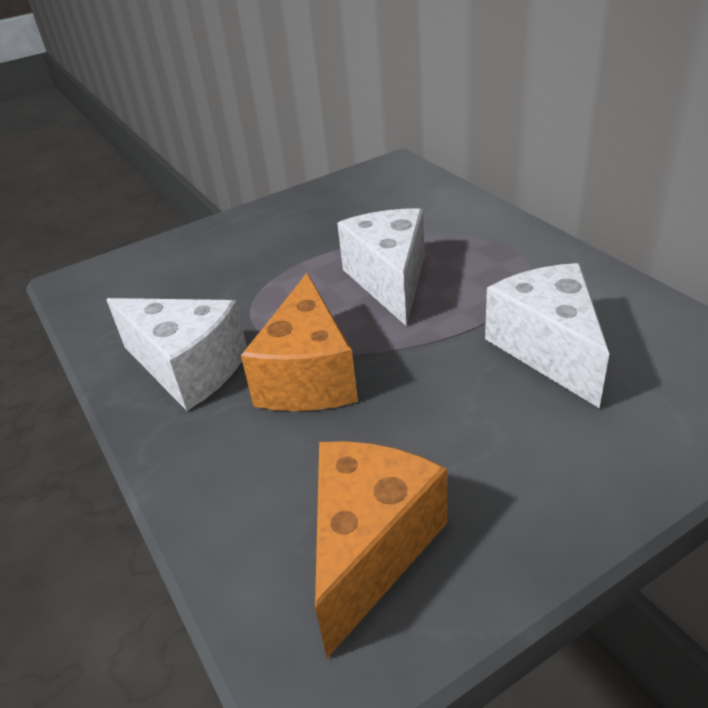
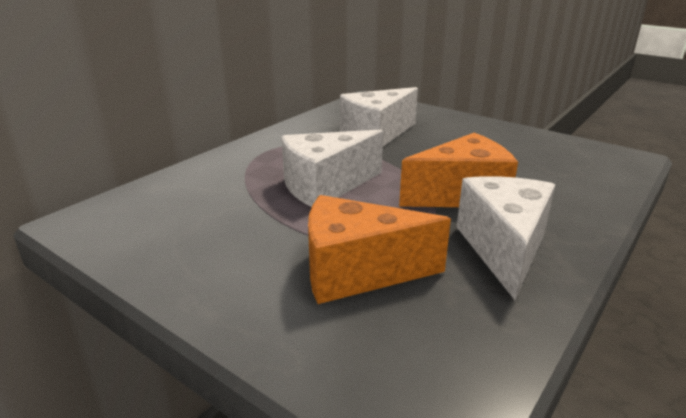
camera: 115 degrees left, 10 degrees down
(370, 548) = (557, 156): orange cheese -> orange cheese (357, 272)

